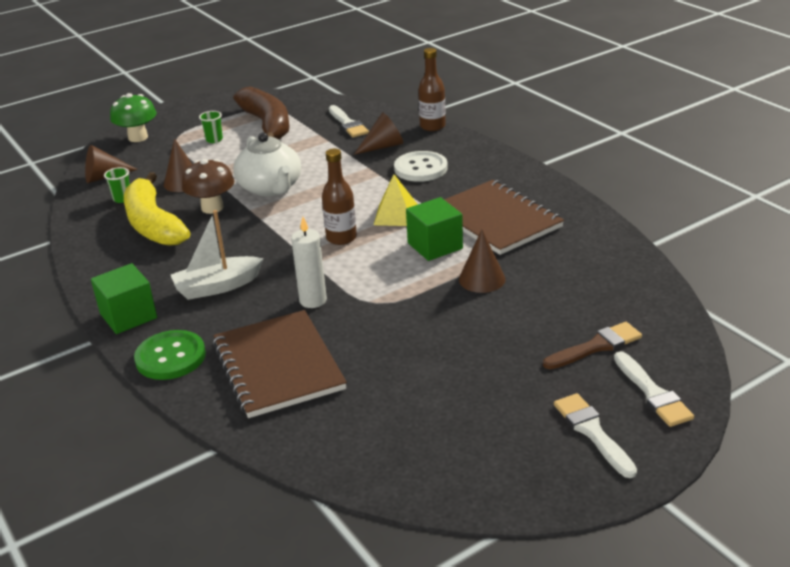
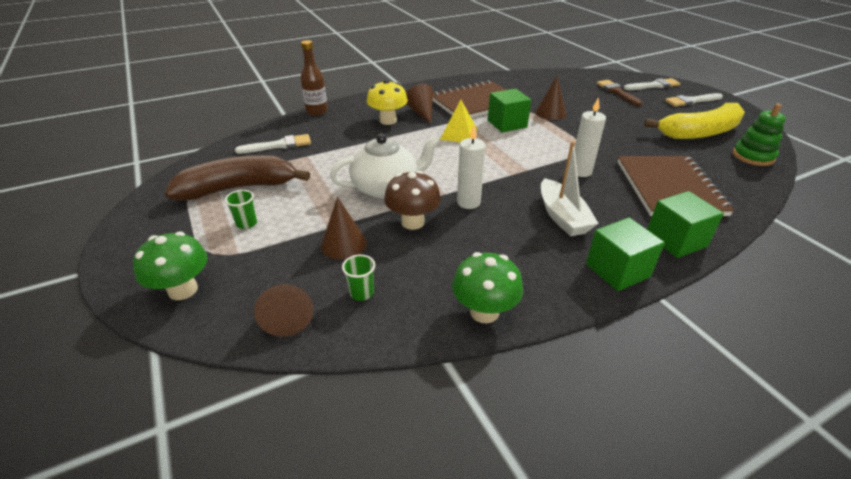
camera: 85 degrees left, 5 degrees up
(90, 250) = (484, 312): none -> green mushroom
(153, 224) = (435, 262): yellow banana -> yellow banana (700, 132)
(170, 357) = (675, 240): green button -> green cube
(244, 232) = (468, 202): none -> white candle
(278, 366) = (669, 188): brown notebook -> brown notebook turned 75 degrees counterclockwise
(341, 238) = (488, 157): brown bottle -> none
(377, 464) = (753, 156): none -> green stacking toy
(383, 146) = (338, 132): brown cone -> brown cone (421, 113)
(420, 168) = (388, 121): white button -> yellow mushroom

